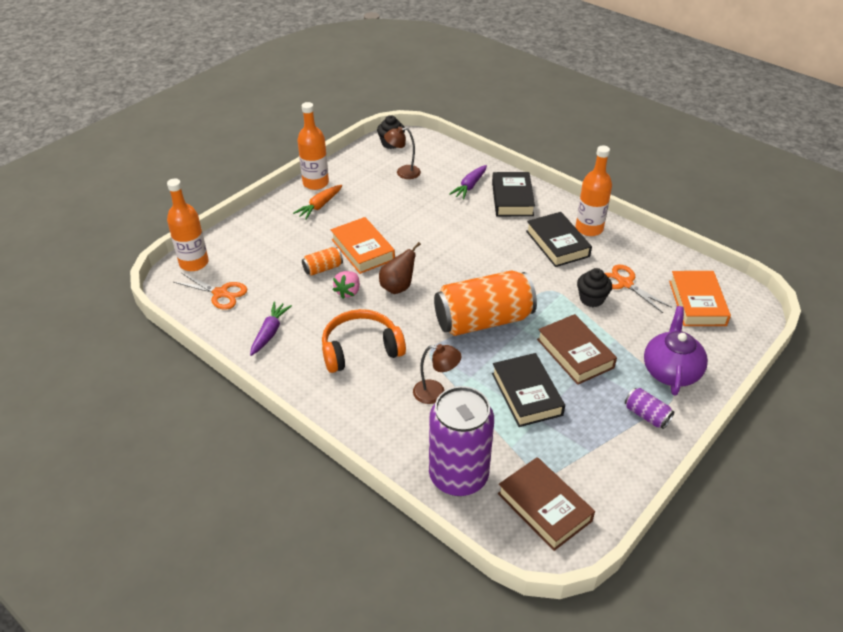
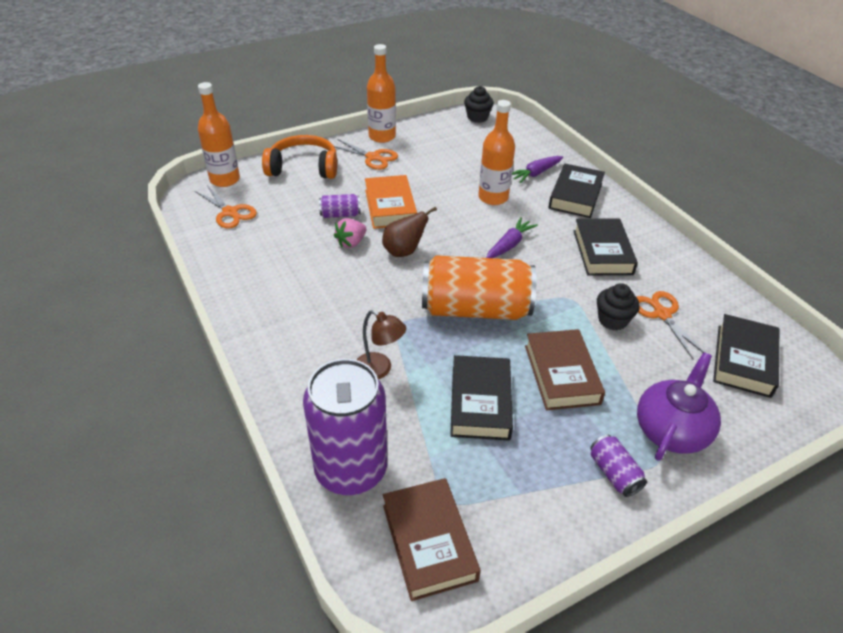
camera: 20 degrees right, 0 degrees up
(270, 332) = (251, 261): purple carrot -> purple carrot (509, 245)
(319, 206) = (373, 157): orange carrot -> orange scissors
(323, 268) = (340, 214): orange can -> purple can
(361, 349) = (329, 302): orange headphones -> orange headphones (303, 168)
(403, 172) = (473, 146): brown lamp -> none
(589, 228) = (648, 245): orange bottle -> orange bottle (493, 197)
(697, 303) = (744, 360): orange book -> black book

